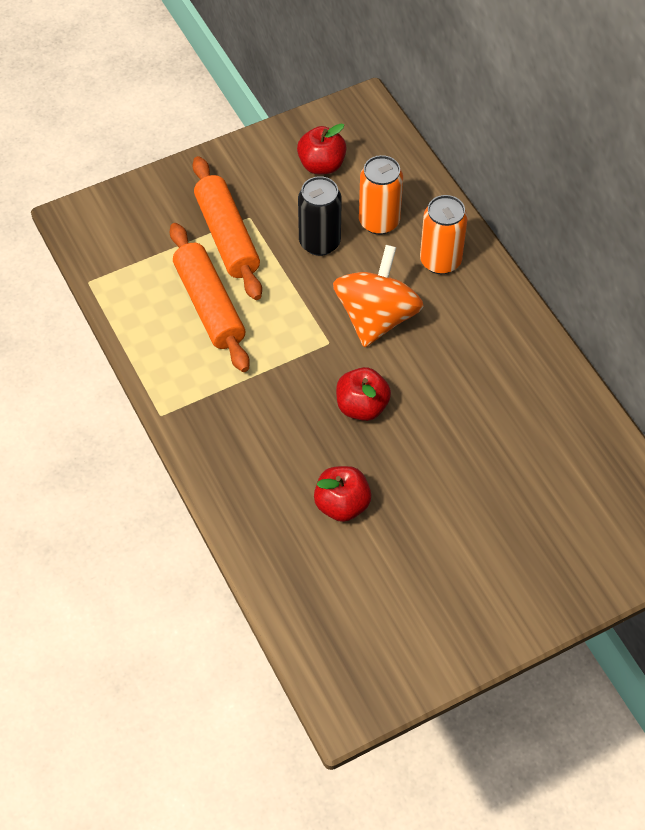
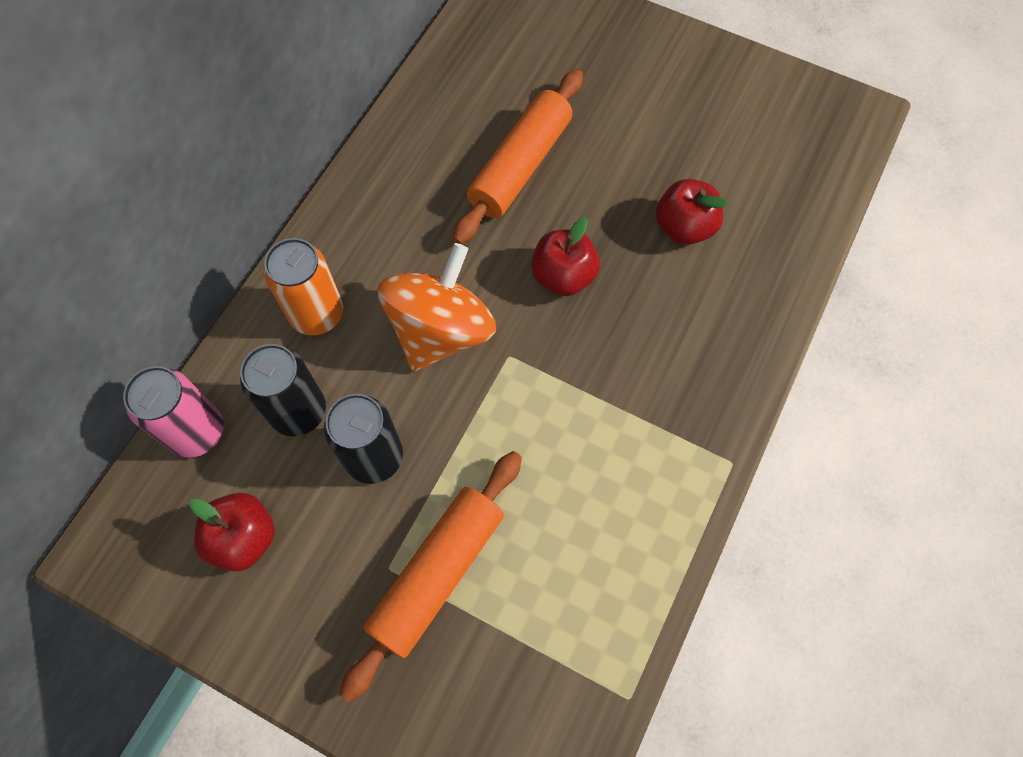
camera: 125 degrees left, 10 degrees up
(209, 305) = (553, 518): orange rolling pin -> orange rolling pin (520, 166)
(376, 317) = (441, 330): orange spinning top -> orange spinning top turned 135 degrees clockwise
(379, 221) = (298, 411): orange can -> black can
(405, 171) = (197, 432): none -> pink can

